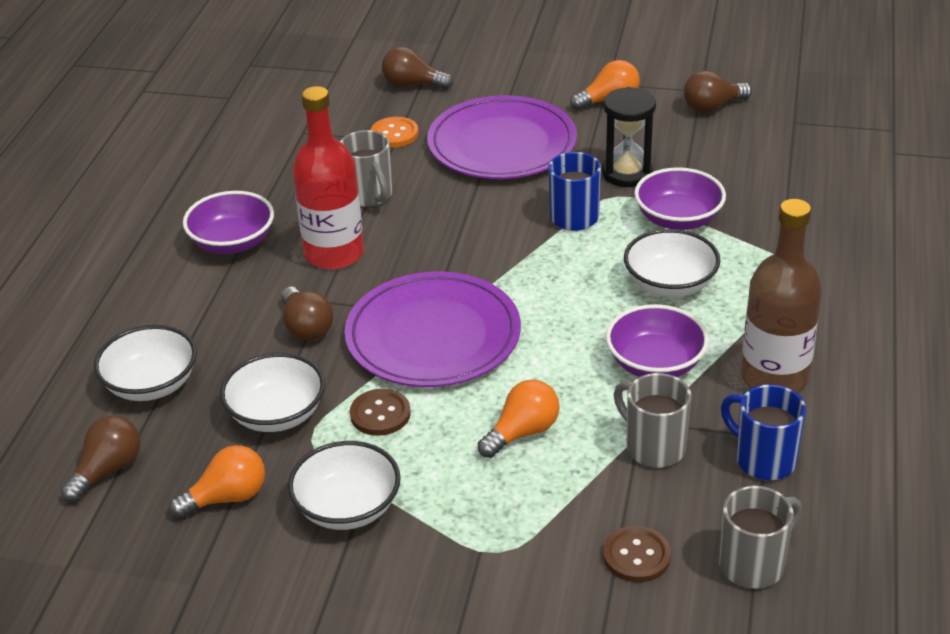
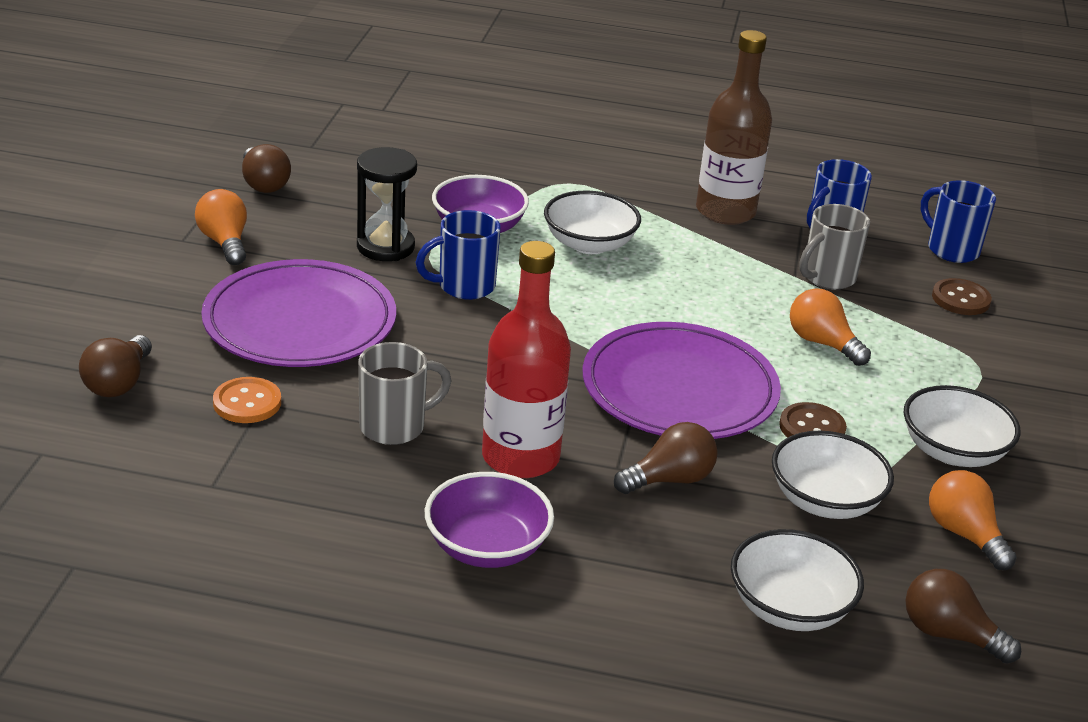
camera: 95 degrees left, 5 degrees down
(655, 364) = (712, 265): purple bowl -> none
(754, 564) = (951, 249): grey mug -> blue mug

